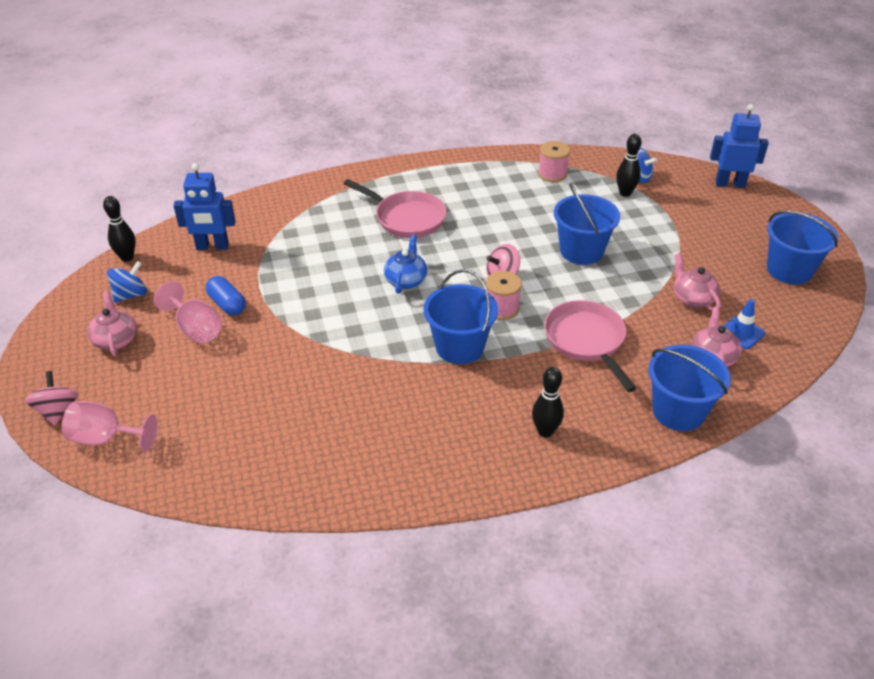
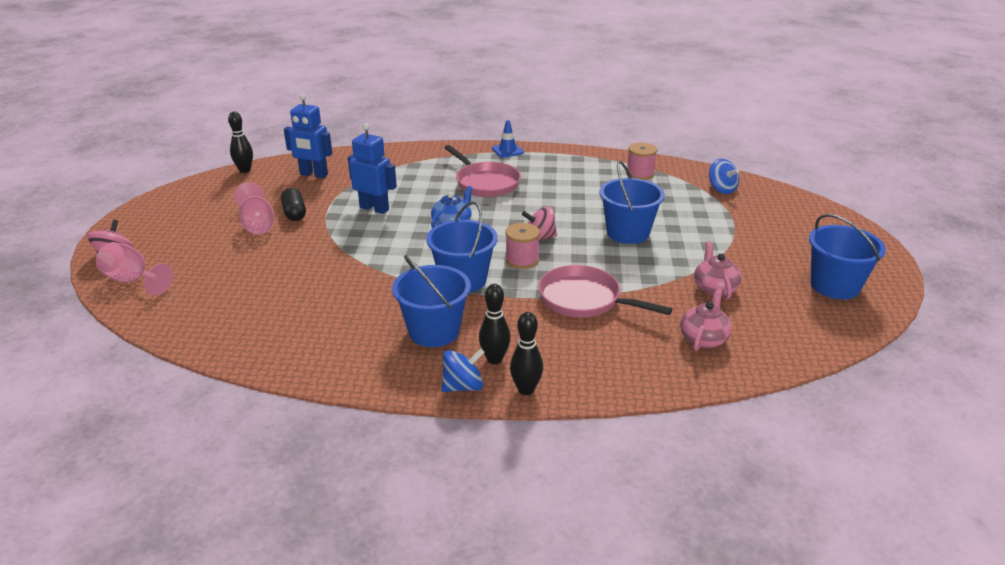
camera: 20 degrees right, 10 degrees down
(115, 339) = (193, 219): pink teapot -> none
(131, 295) = (228, 194): blue spinning top -> blue spinning top (463, 386)
(227, 304) = (294, 213): blue capsule -> black capsule
(586, 341) = (584, 299): pink pan -> pink pan turned 60 degrees counterclockwise
(625, 193) = (701, 198): black bowling pin -> black bowling pin (526, 389)
(678, 411) = (637, 373): blue bucket -> blue bucket (434, 331)
(730, 184) = (814, 209): blue robot -> blue robot (374, 208)
(741, 333) = (748, 325): blue traffic cone -> blue traffic cone (507, 150)

